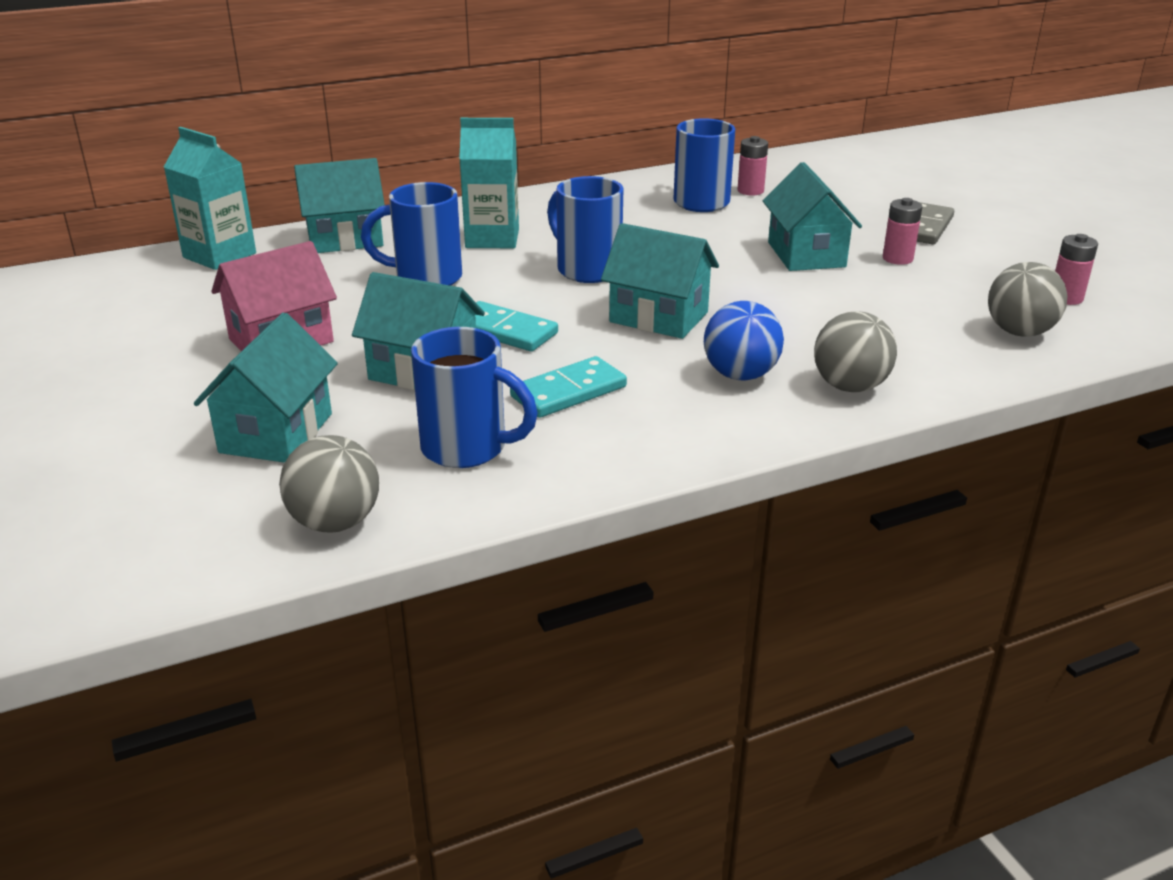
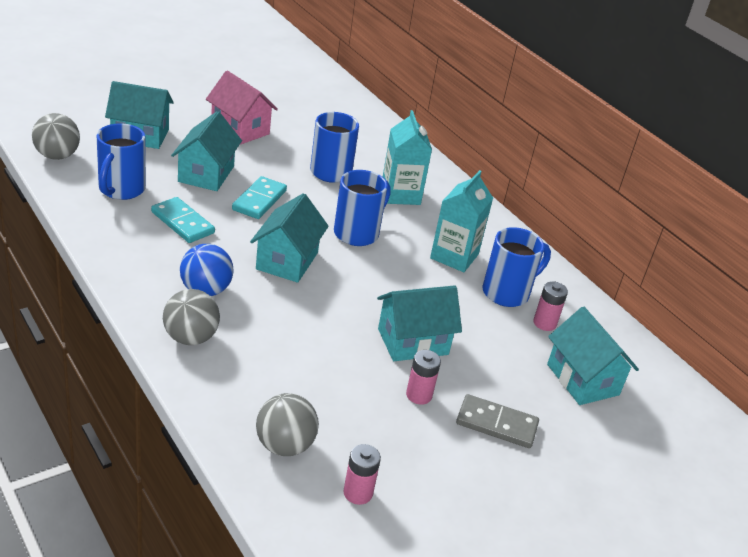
camera: 75 degrees right, 5 degrees up
(219, 255) = (347, 102): turquoise carton -> turquoise carton (454, 256)
(345, 239) = (383, 140): turquoise house -> turquoise house (582, 379)

